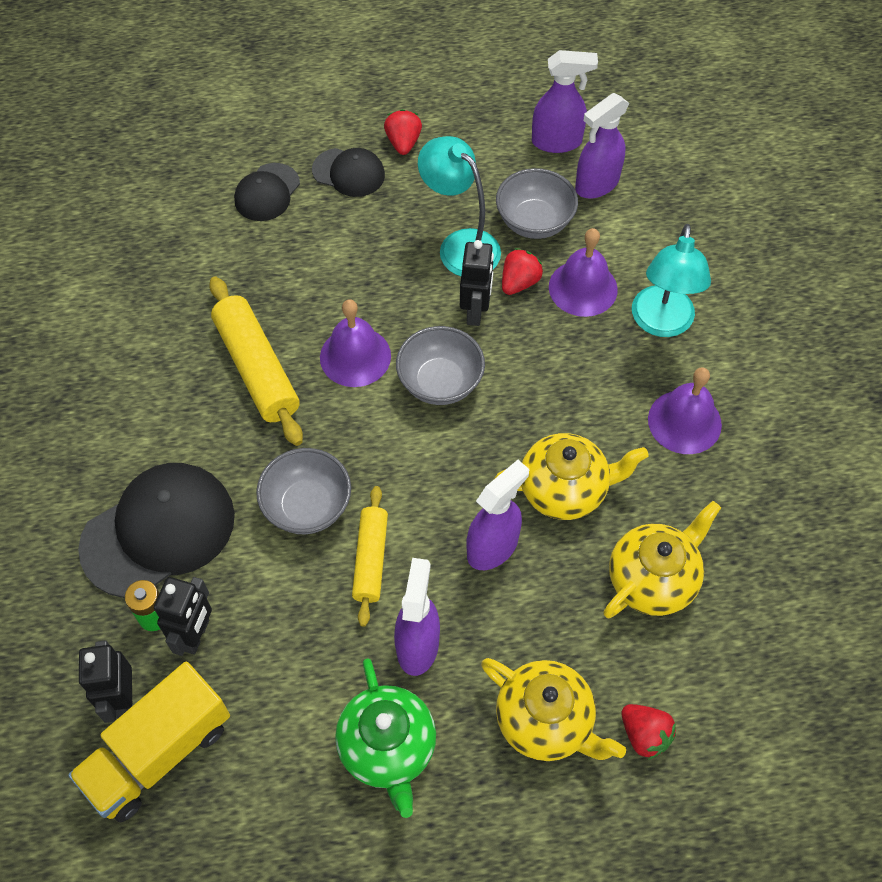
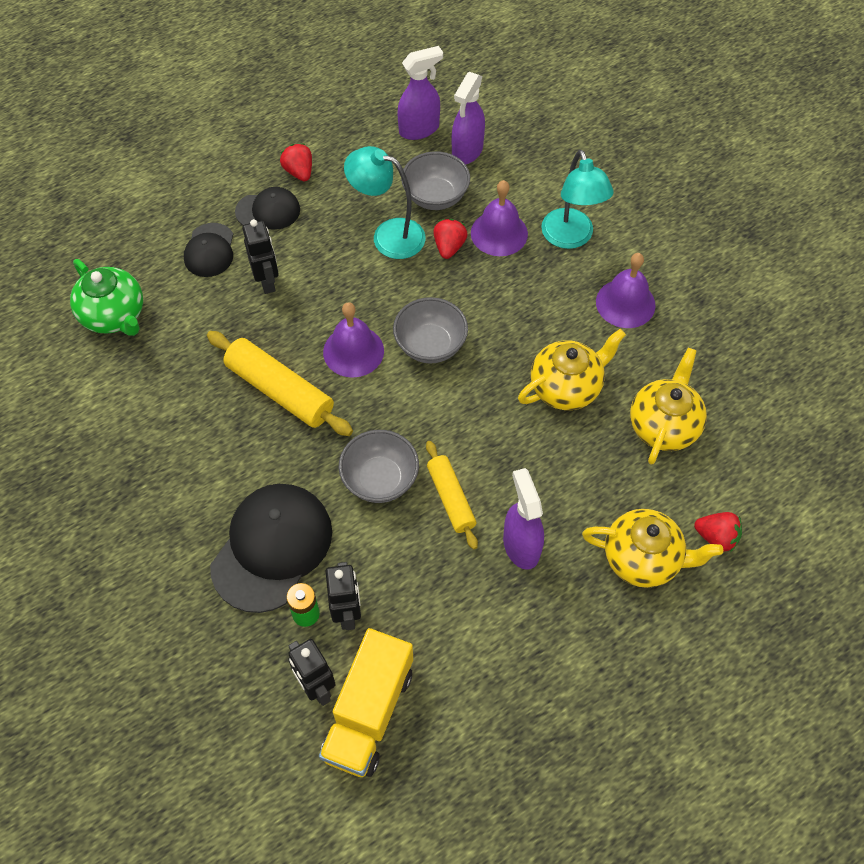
camera: 25 degrees left, 0 degrees up
(388, 748) = (540, 629): green teapot -> green teapot (115, 316)
(475, 312) = (428, 281): black robot -> black robot (267, 282)
(493, 547) = (537, 451): purple spray bottle -> none

